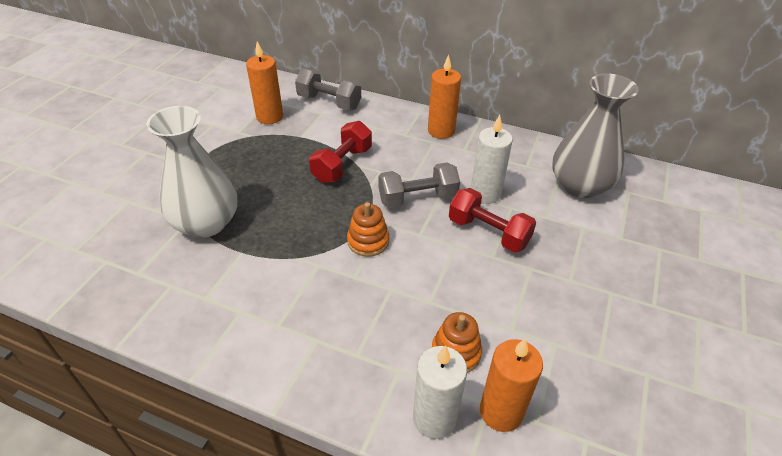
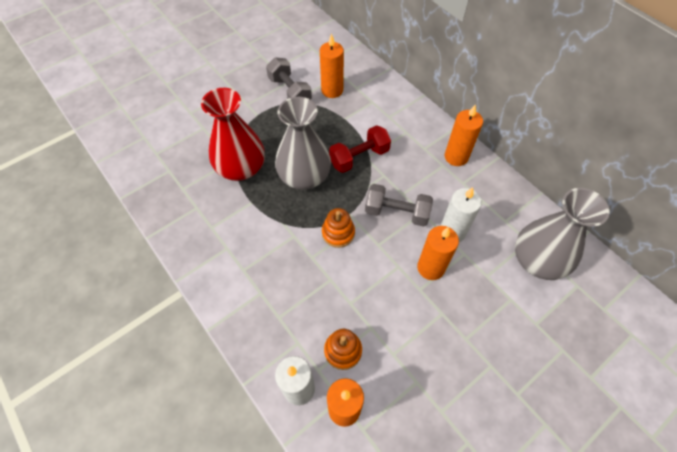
camera: 30 degrees right, 15 degrees up
(206, 223) = (241, 168): white vase -> red vase
(291, 203) = (304, 176): none -> grey vase
(329, 102) = (384, 93): grey dumbbell -> grey dumbbell (290, 91)
(488, 232) = (430, 268): red dumbbell -> orange candle

